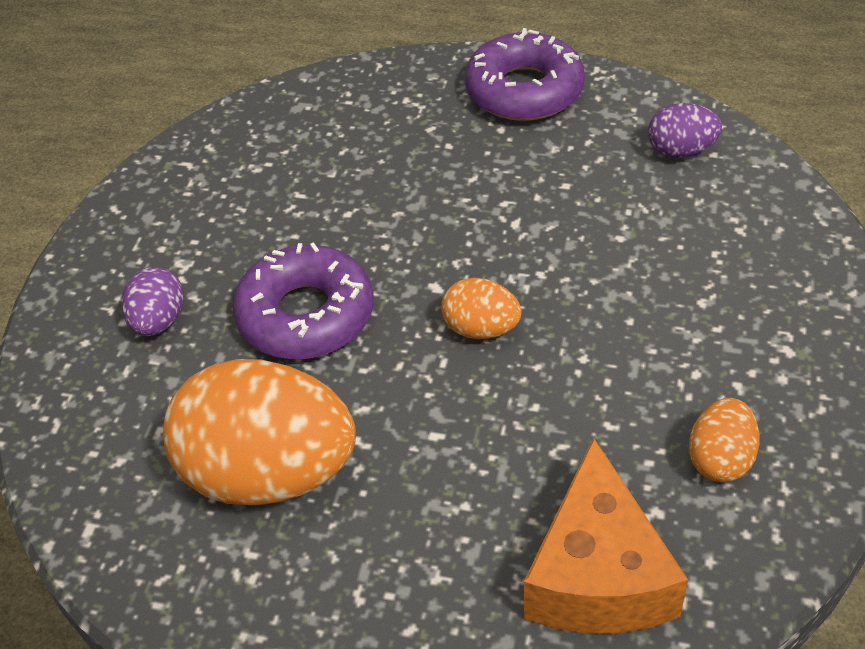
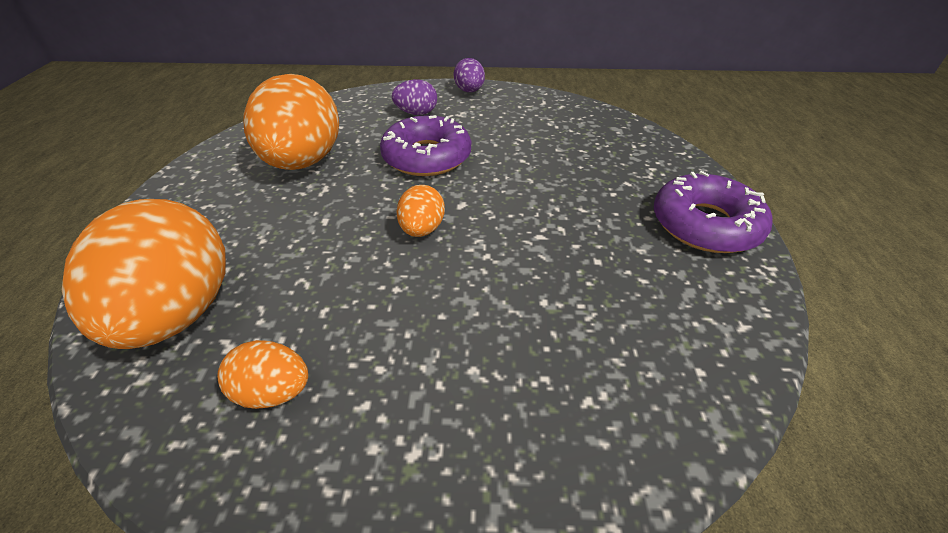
camera: 75 degrees right, 5 degrees down
(598, 574) = (179, 313): orange cheese -> orange egg
(681, 151) = (688, 340): purple egg -> purple egg (469, 91)

